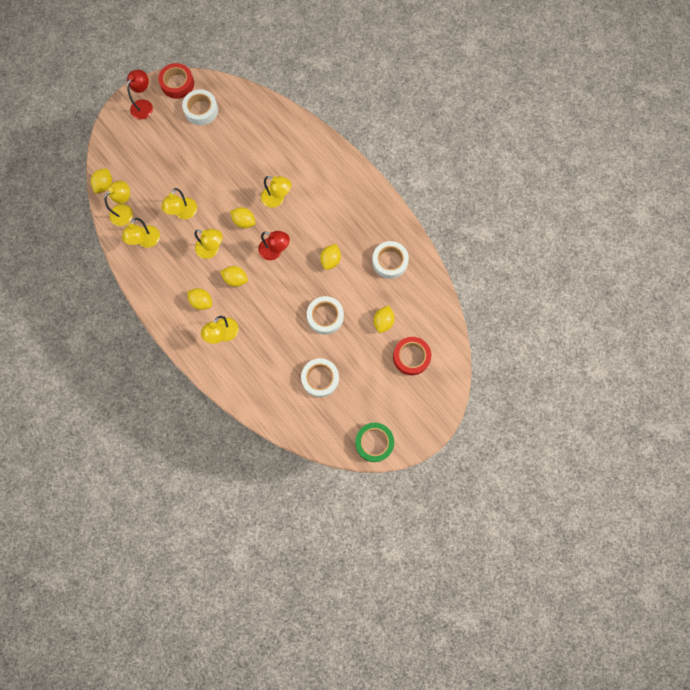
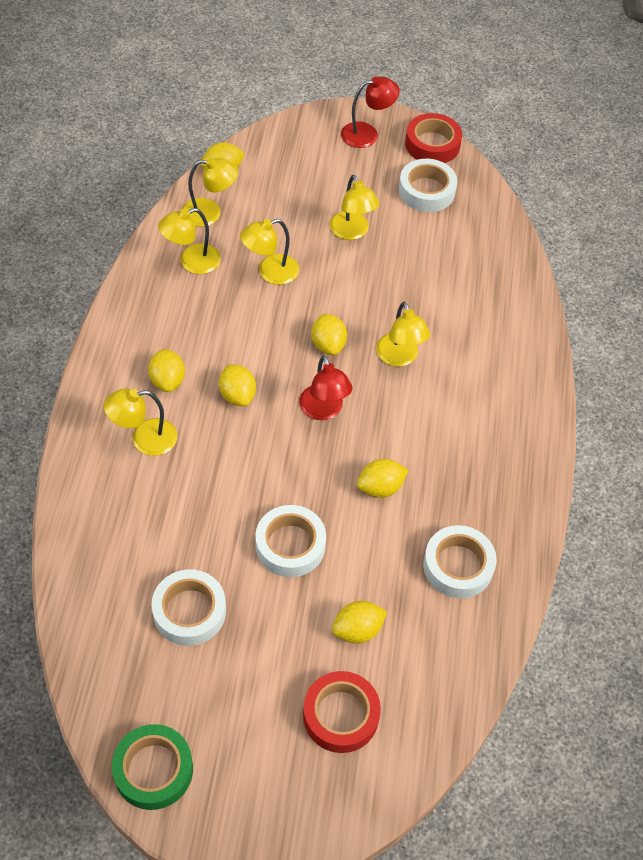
camera: 45 degrees right, 20 degrees down
(212, 249) = (252, 338): yellow lamp -> yellow lamp (352, 232)

